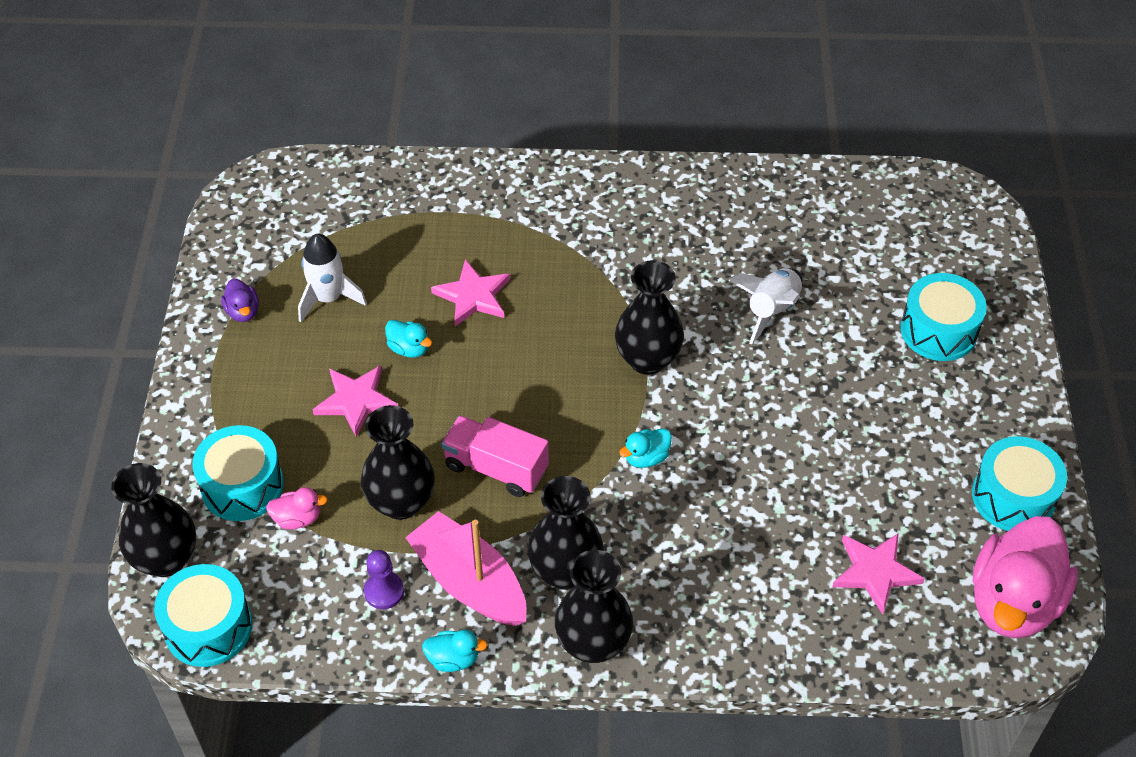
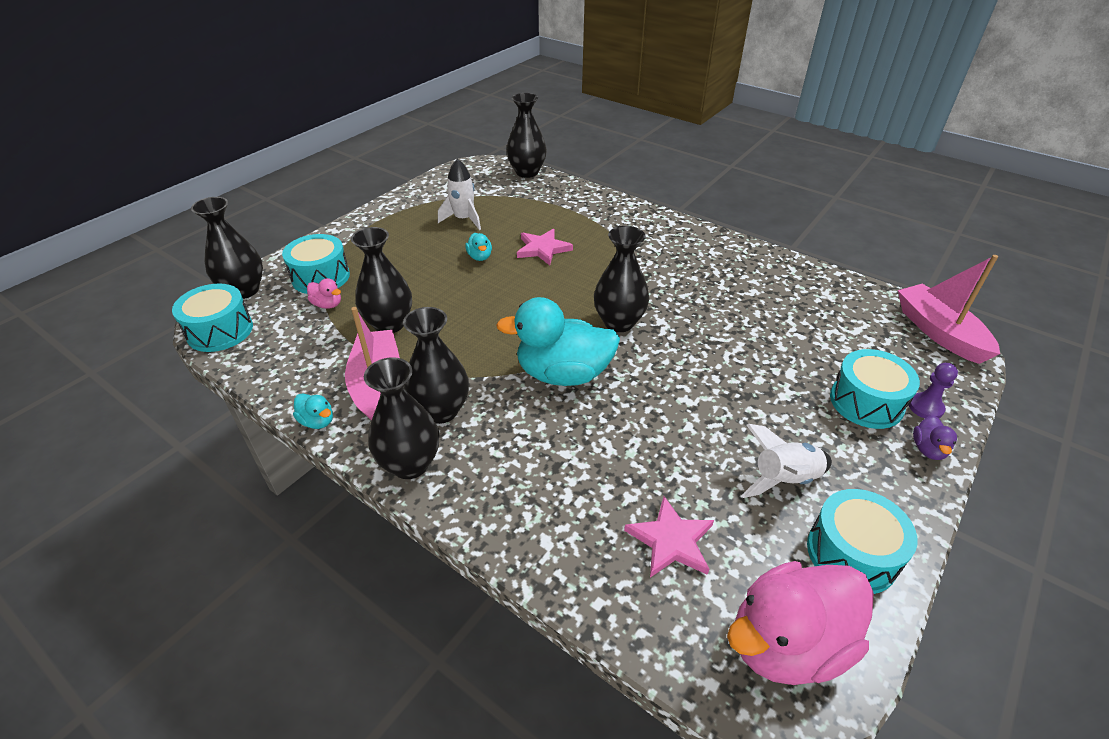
camera: 35 degrees right, 10 degrees down
(243, 312) = (415, 208): purple duck -> purple duck (928, 449)
(331, 170) = (527, 172): none -> black vase
(356, 401) = (423, 267): pink star -> none
(384, 591) = (325, 363): purple pawn -> purple pawn (925, 407)
(496, 468) = (462, 333): pink truck -> none
(646, 457) = (563, 374): turquoise duck -> turquoise duck, size x2.37
(771, 310) = (734, 333): white rocket -> white rocket (784, 479)
(953, 203) = (939, 332): none -> pink boat

